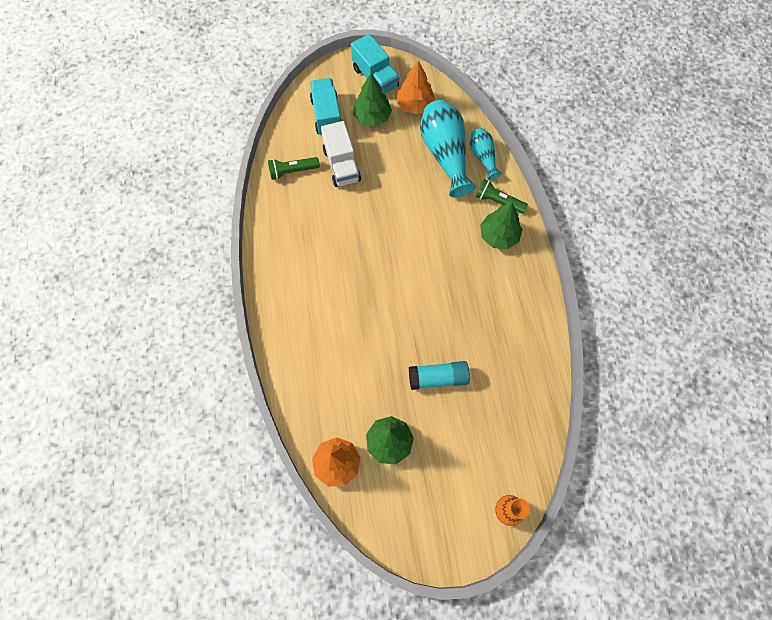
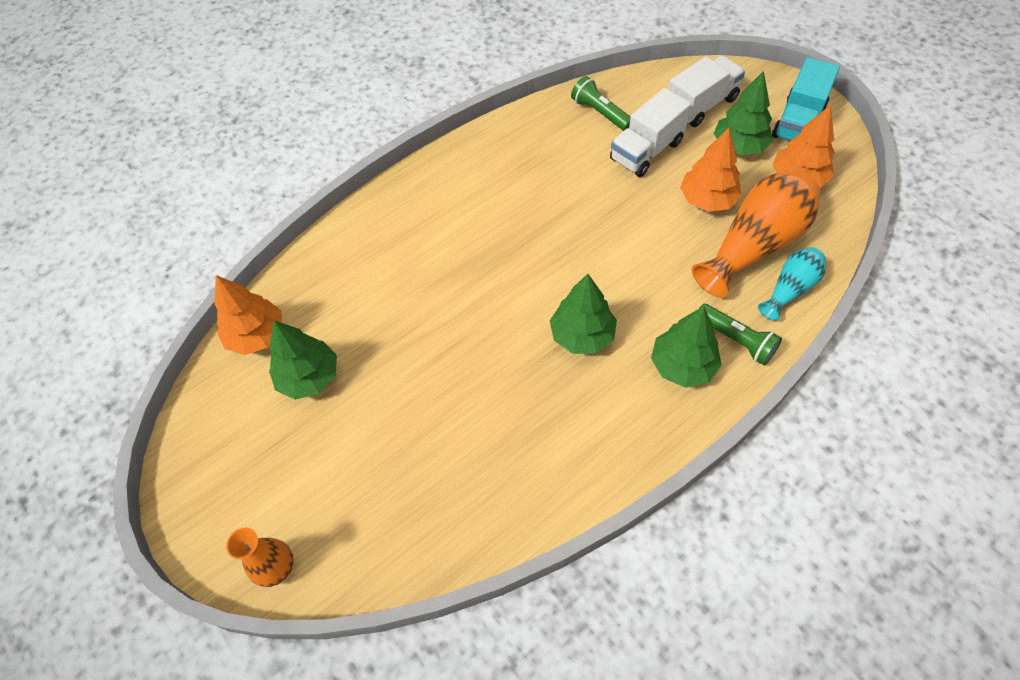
camera: 65 degrees right, 10 degrees down
(326, 115) = (701, 105): turquoise truck -> white truck
(399, 157) = (707, 200): none -> orange tree
(438, 378) = (424, 391): turquoise glue stick -> none
(445, 154) = (755, 245): turquoise vase -> orange vase
(450, 274) = (582, 335): none -> green tree
(498, 201) = (736, 340): green flashlight -> green flashlight turned 135 degrees clockwise

